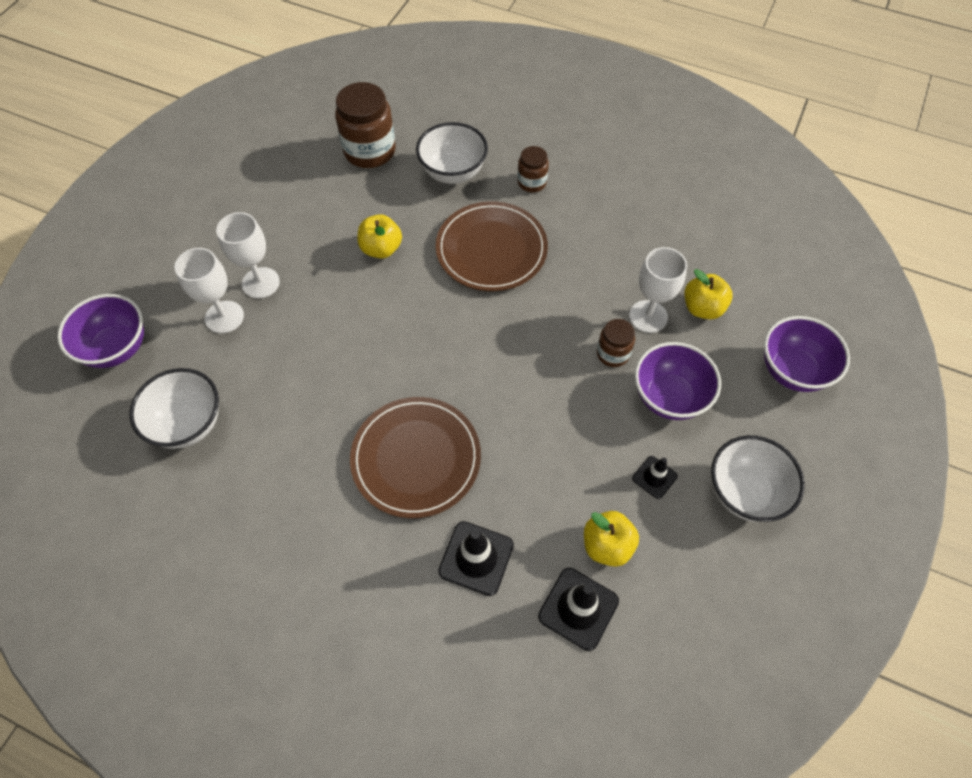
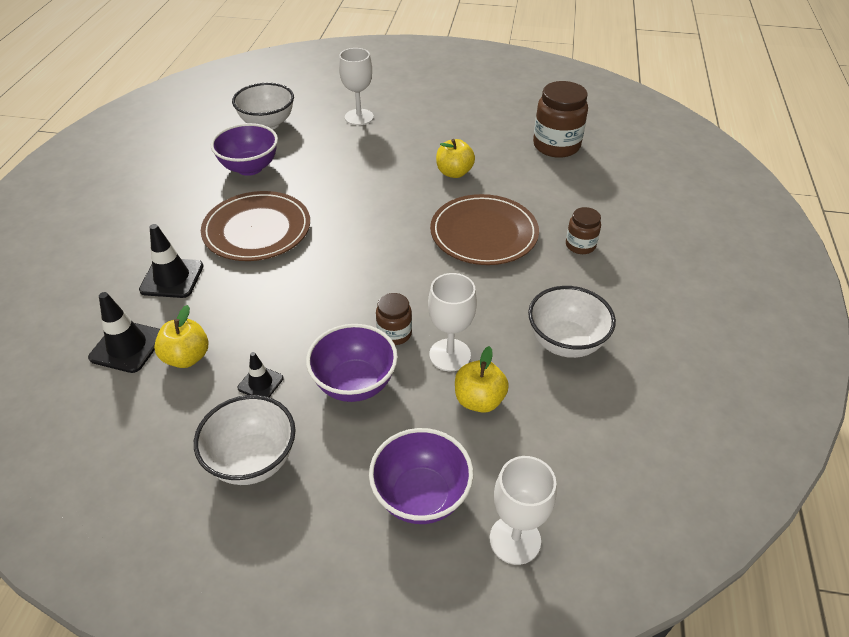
camera: 75 degrees right, 15 degrees down
(117, 348) = (320, 84): purple bowl -> purple bowl (250, 168)
(260, 283) = (395, 125): white goblet -> white goblet (515, 539)
(453, 172) = (561, 195): white bowl -> white bowl (565, 343)

